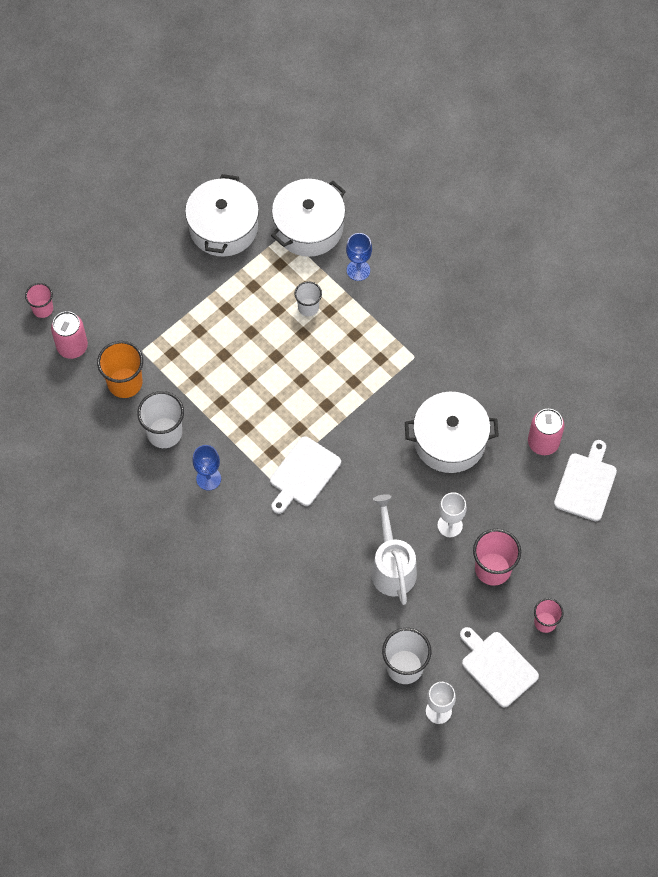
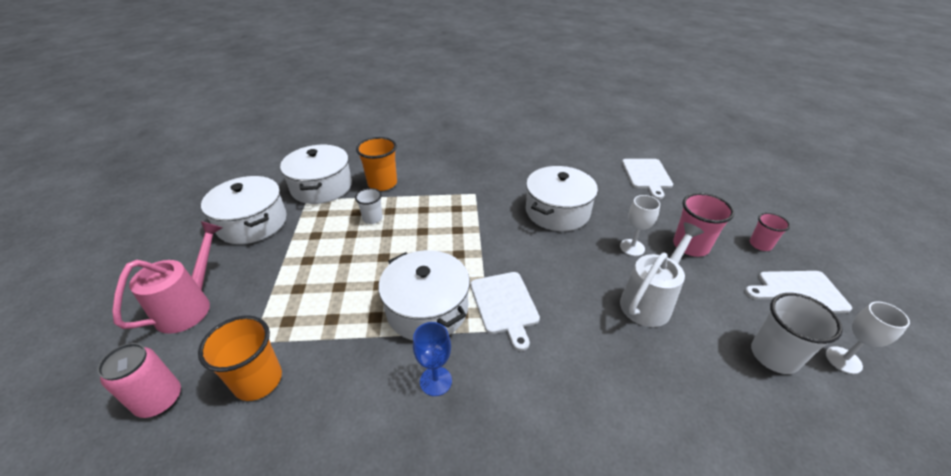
camera: 50 degrees left, 25 degrees down
(42, 309) = (89, 397): pink cup -> none
(129, 282) = (190, 306): none -> pink watering can
(164, 433) = (347, 384): white cup -> none
(256, 428) = (427, 309): none -> white pot
(358, 270) = (382, 183): blue goblet -> orange cup
(392, 567) = (649, 301): white watering can -> white watering can turned 105 degrees clockwise
(543, 442) = (599, 176): pink can -> none
(586, 484) = (647, 175): white cutting board -> white cutting board turned 150 degrees counterclockwise

